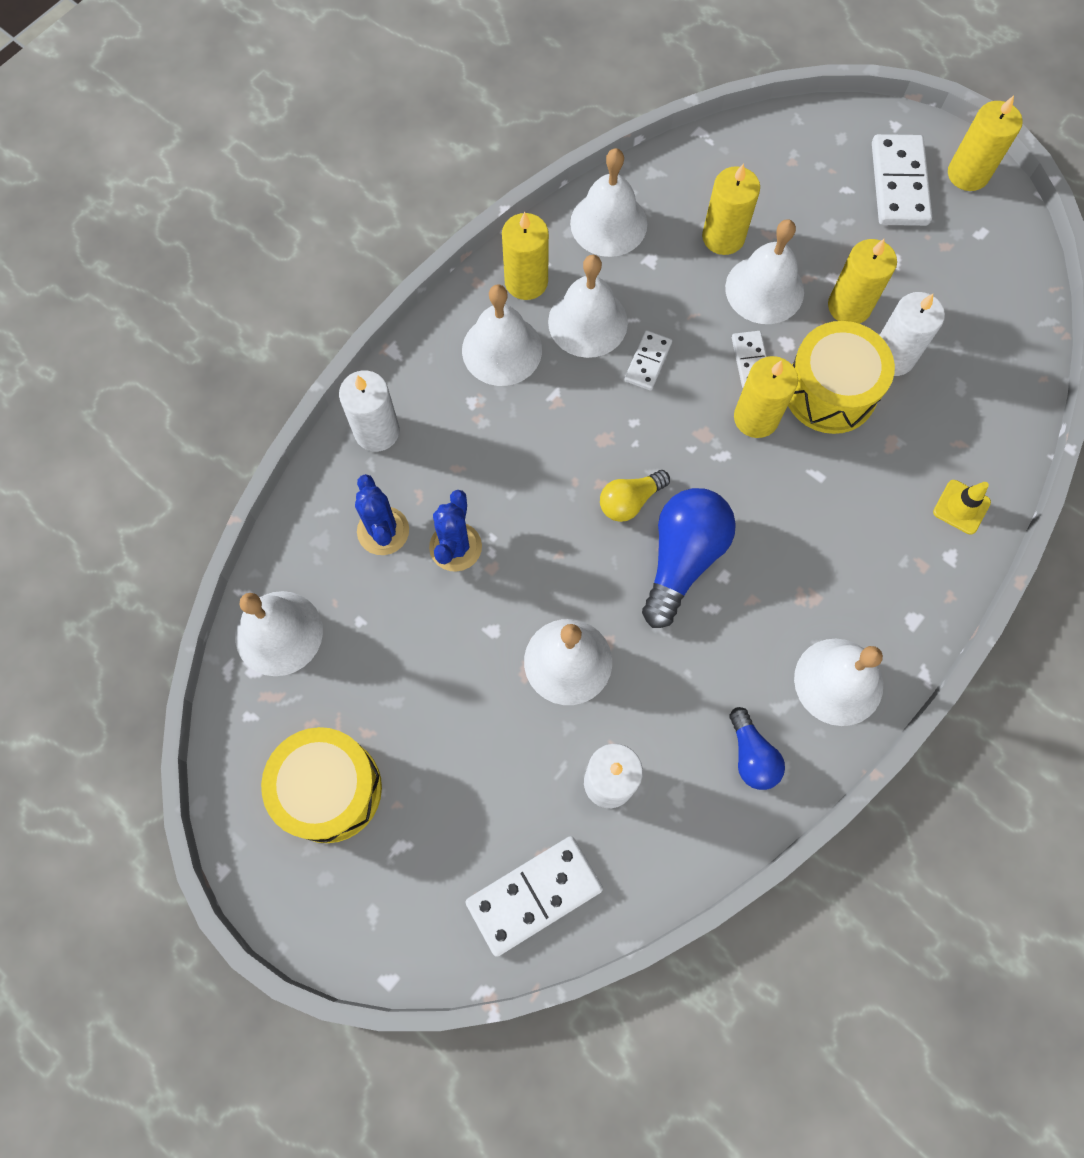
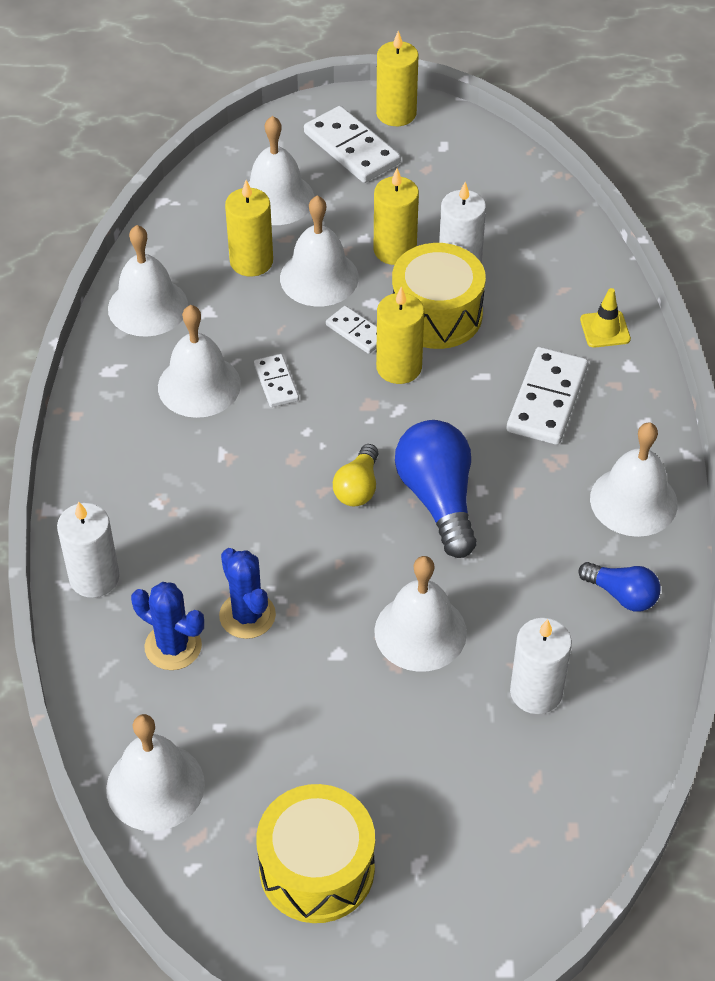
camera: 40 degrees left, 20 degrees down
(502, 349) = (145, 449): white bell -> white bell (276, 198)
(526, 281) = (118, 389): yellow candle -> none
(534, 895) = (558, 814): white domino -> white domino (547, 399)

